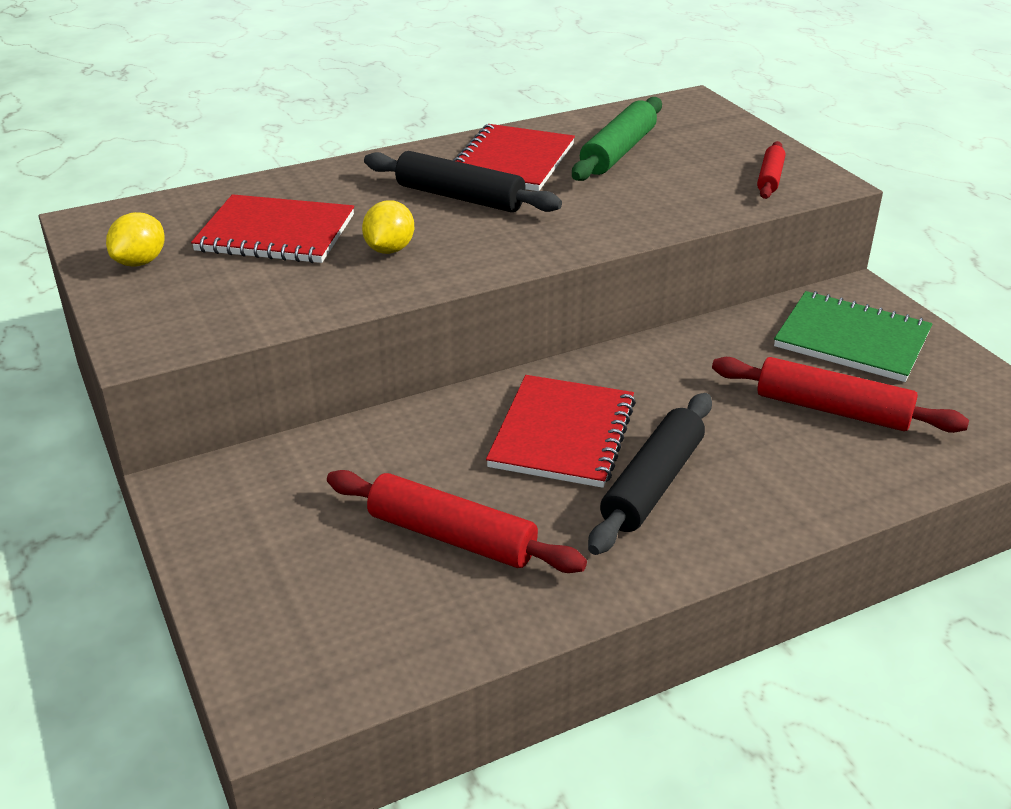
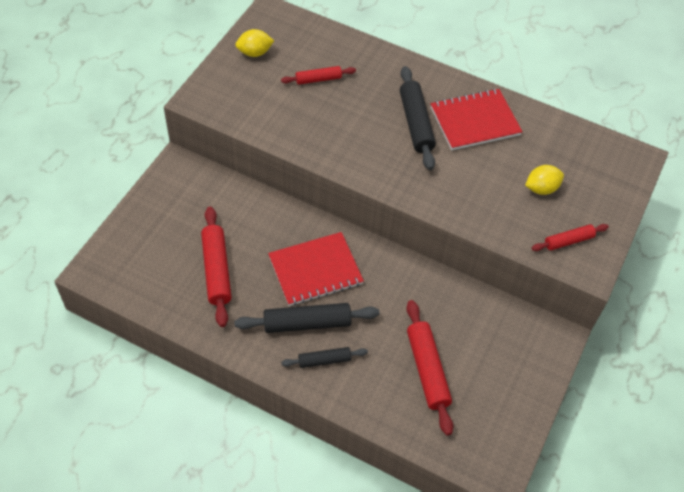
camera: 50 degrees right, 20 degrees up
(276, 233) = (318, 79): red notebook -> red rolling pin
(389, 249) = (342, 128): yellow lemon -> yellow lemon (541, 188)
(618, 152) = (532, 158): green rolling pin -> none
(737, 496) = (324, 360): none -> black rolling pin
(852, 339) = (503, 353): green notebook -> none

